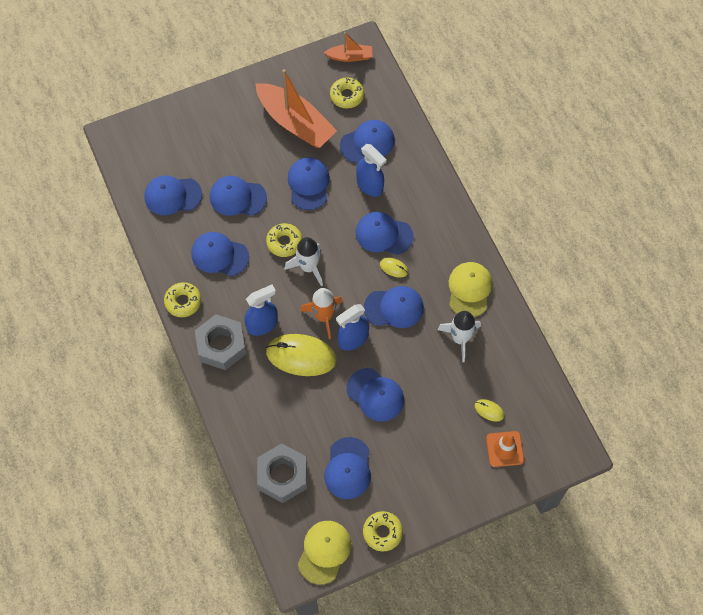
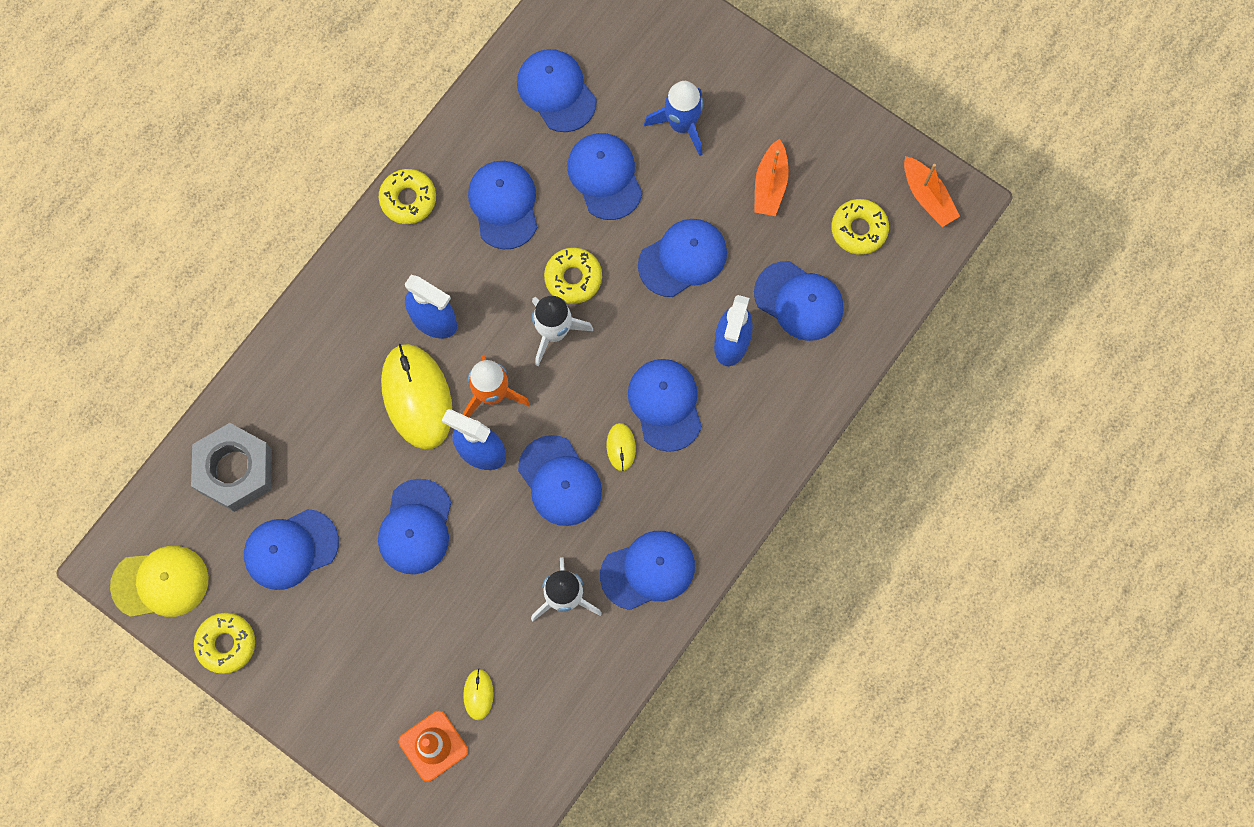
camera: 60 degrees right, 10 degrees up
(221, 345) = (373, 285): grey nut -> none
(234, 146) = (681, 124): none -> blue rocket
(295, 123) = (770, 184): orange boat -> orange boat, size x0.51
(469, 290) = (648, 570): yellow cap -> blue cap

